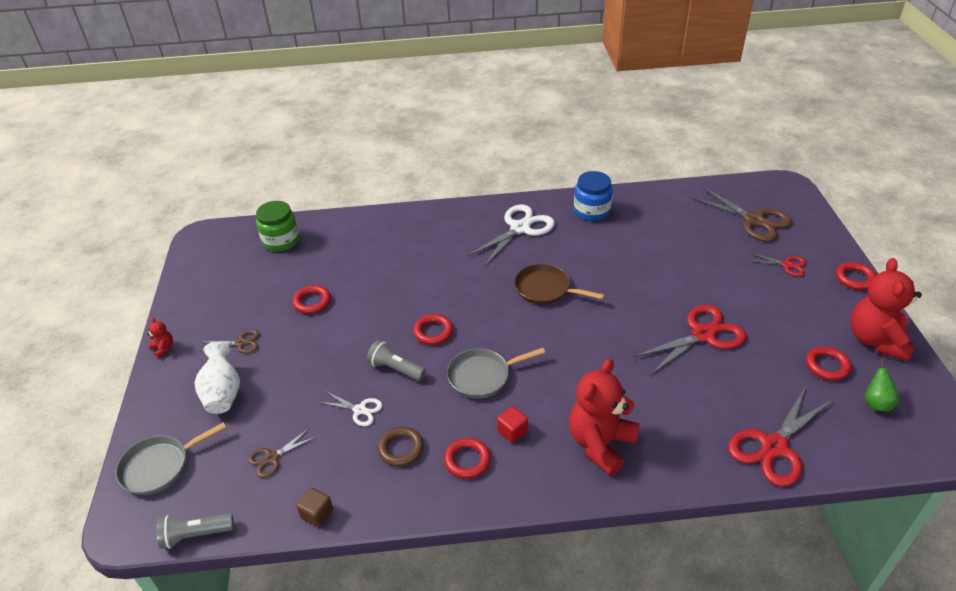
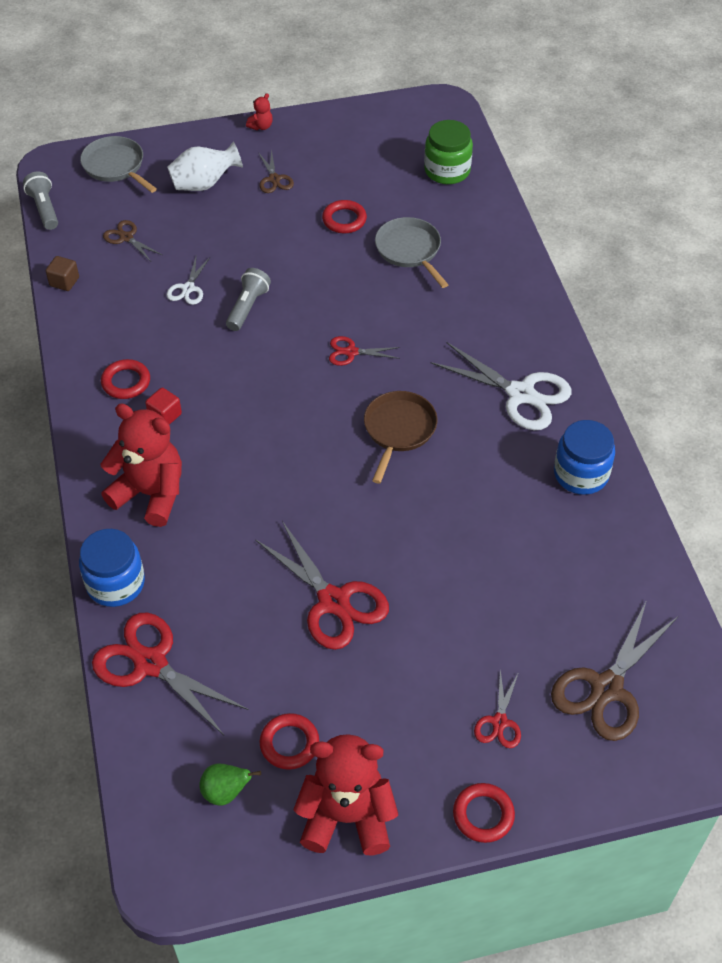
camera: 80 degrees right, 10 degrees up
(401, 449) = (139, 328): brown ring -> none
(433, 332) = (308, 330): red ring -> none
(463, 309) = (351, 352): none -> red scissors
(482, 376) = (243, 382): grey pan -> grey pan (410, 250)
(697, 470) = (115, 583): none -> blue jar

